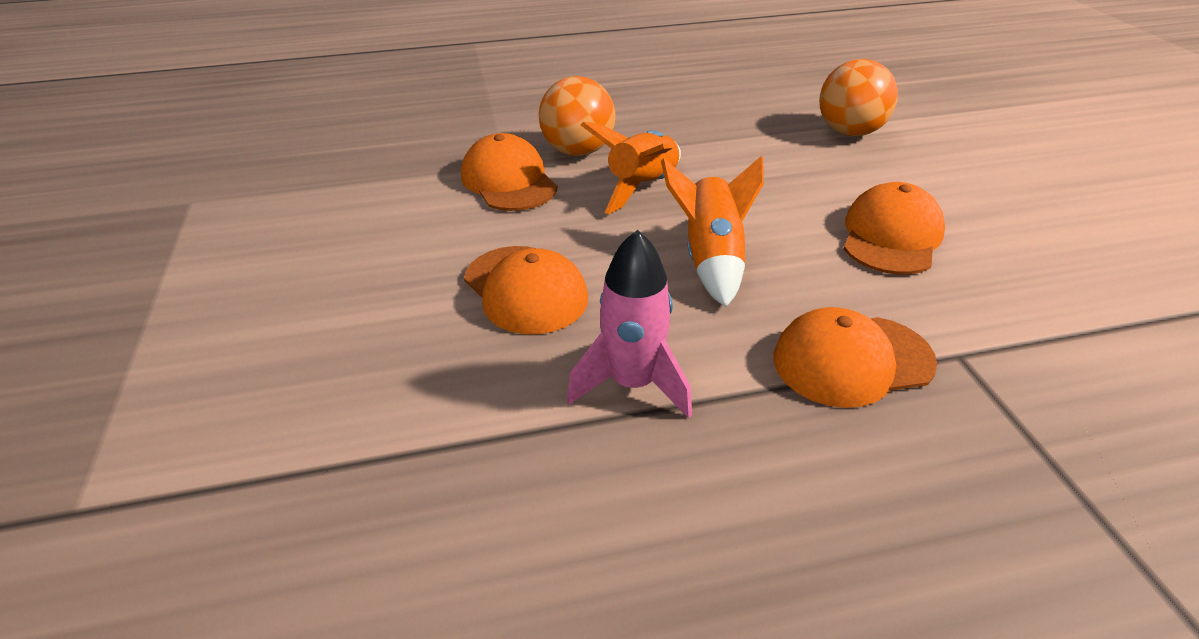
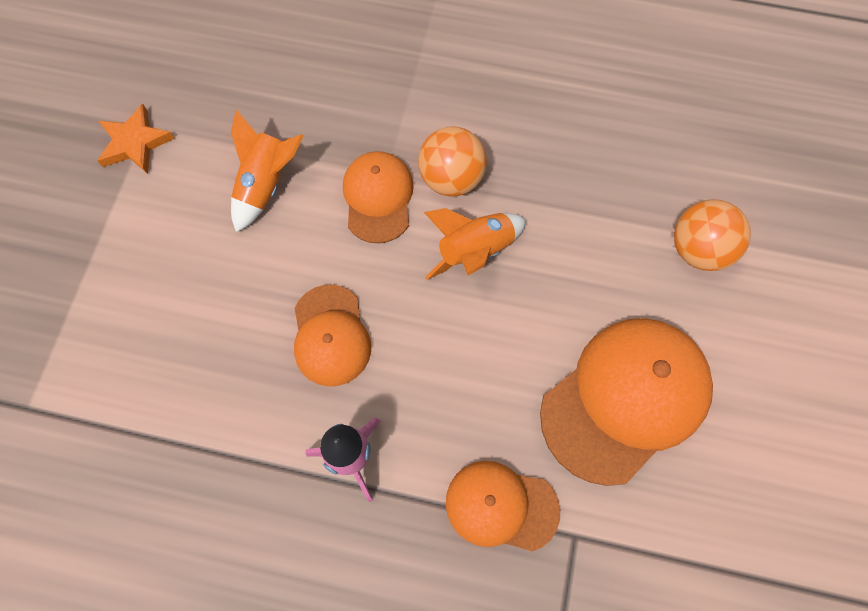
camera: 25 degrees right, 30 degrees up
(179, 216) = (135, 143): none -> orange star
(711, 259) = (474, 362): orange rocket -> orange rocket (266, 185)
(891, 236) = (625, 399): orange cap -> orange cap, size x1.70

